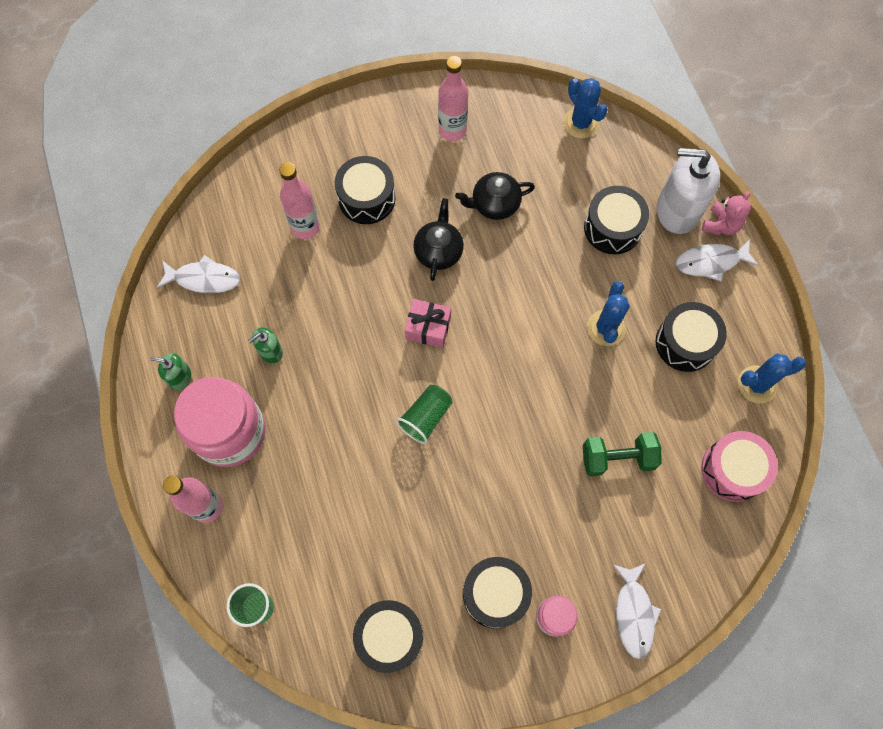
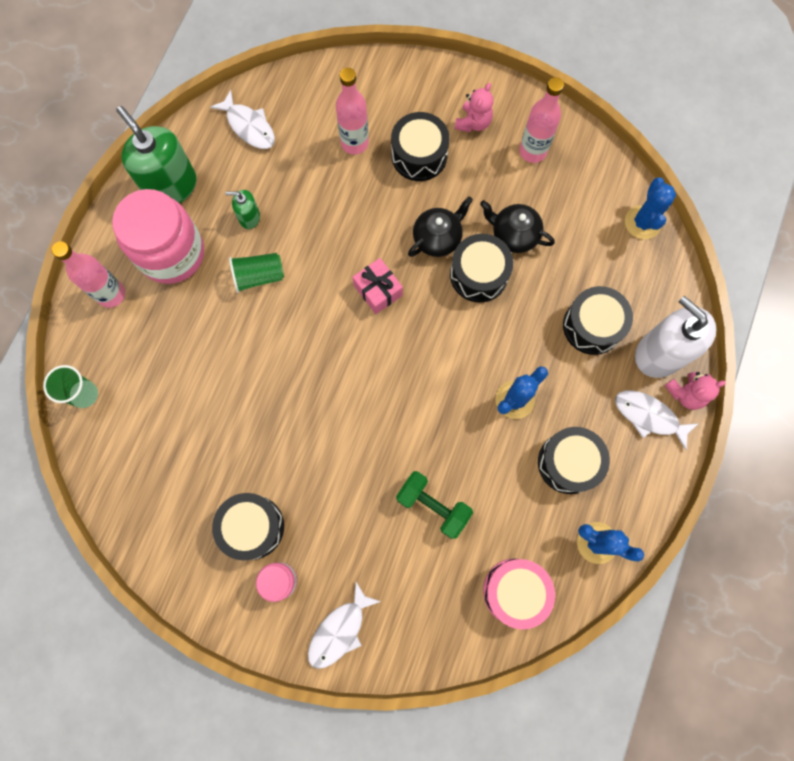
camera: 40 degrees right, 5 degrees up
(180, 377) = (171, 186): green soap dispenser -> green soap dispenser, size x2.07
(387, 141) = (473, 122): none -> pink teddy bear
(389, 636) = (153, 492): black drum -> black drum (479, 274)
(426, 417) = (317, 356): green cup -> green cup (259, 276)

